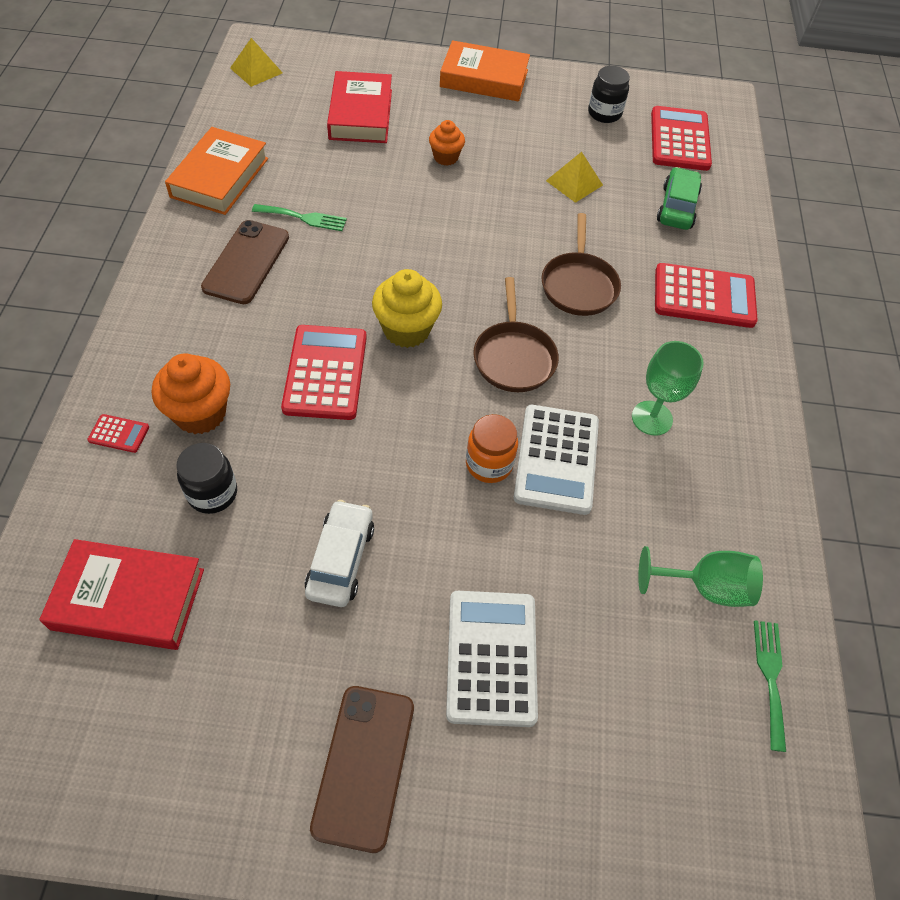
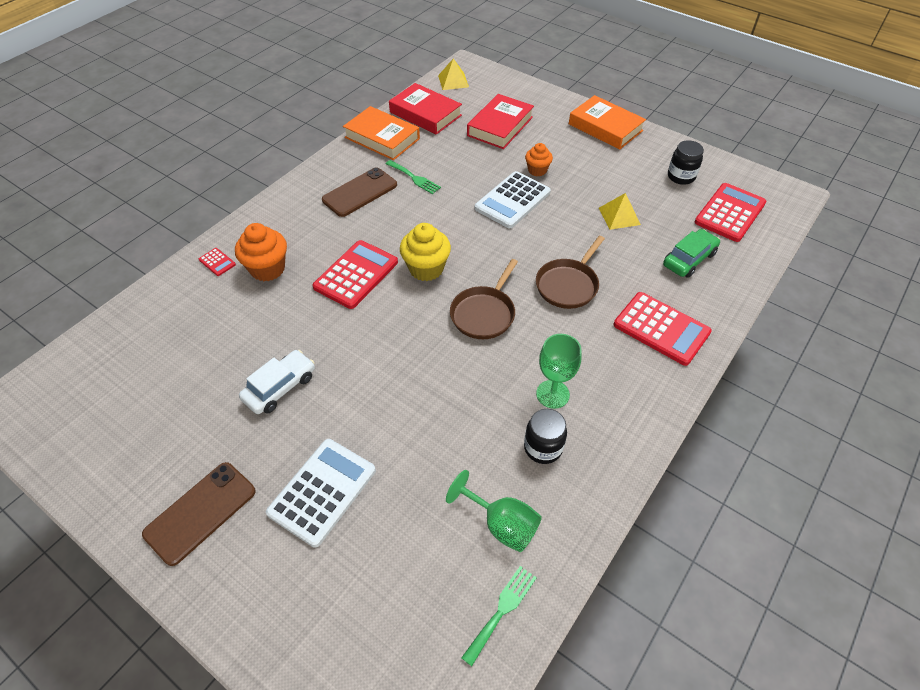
camera: 35 degrees right, 5 degrees down
(128, 599) = (154, 353): red book -> red book (425, 114)
(212, 493) = (240, 316): black jar -> black jar (543, 448)
(219, 177) = (382, 138): orange book -> orange book turned 75 degrees clockwise
(489, 464) = (414, 373): orange jar -> none
(556, 459) = (462, 390): white calculator -> white calculator (512, 200)

